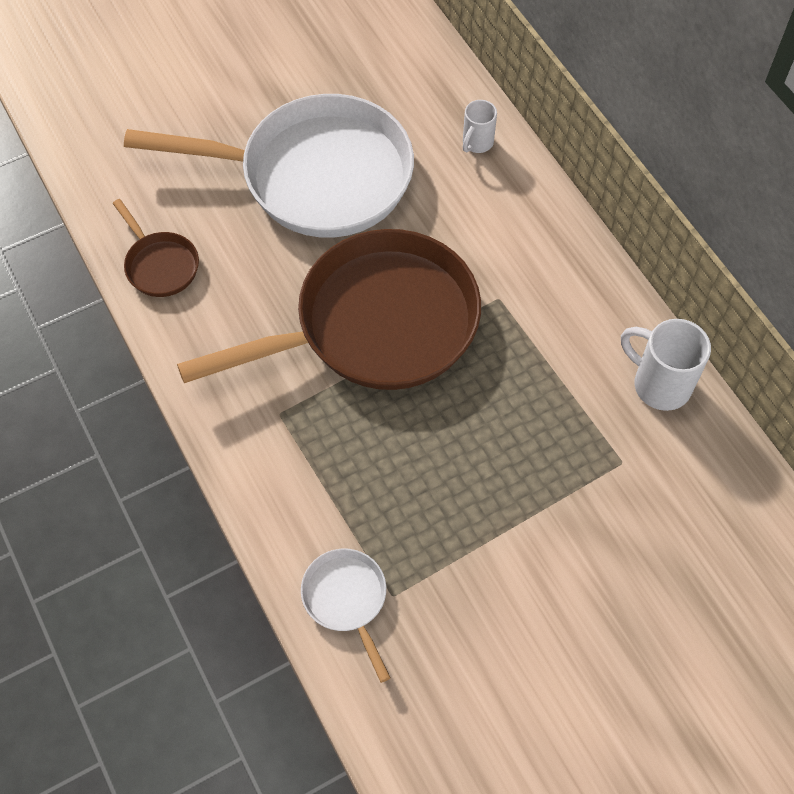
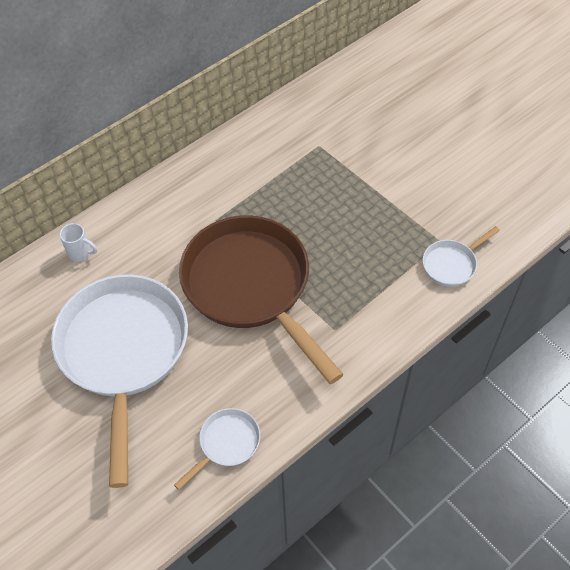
camera: 100 degrees left, 5 degrees down
(160, 265) = (226, 443): brown pan -> white pan
(659, 384) = (261, 134): white mug -> none

